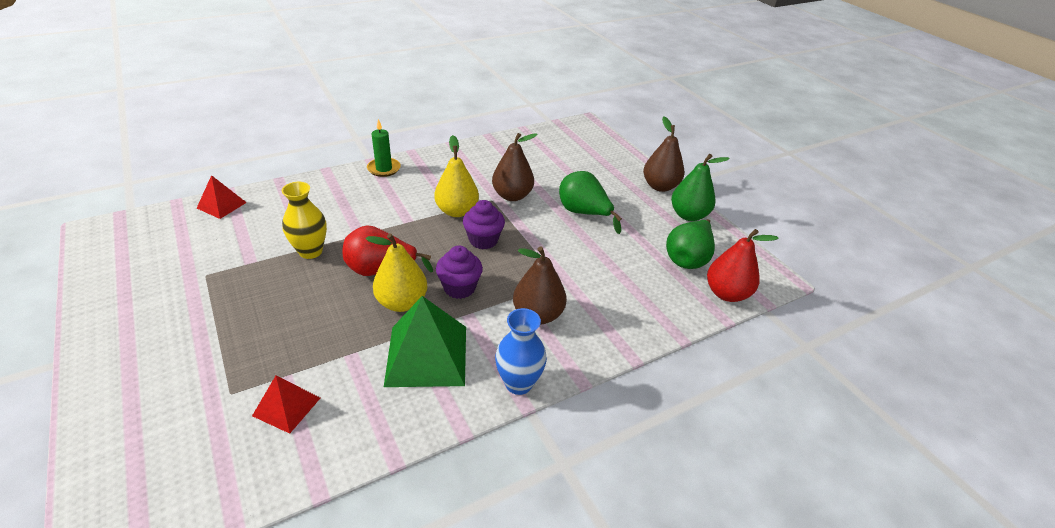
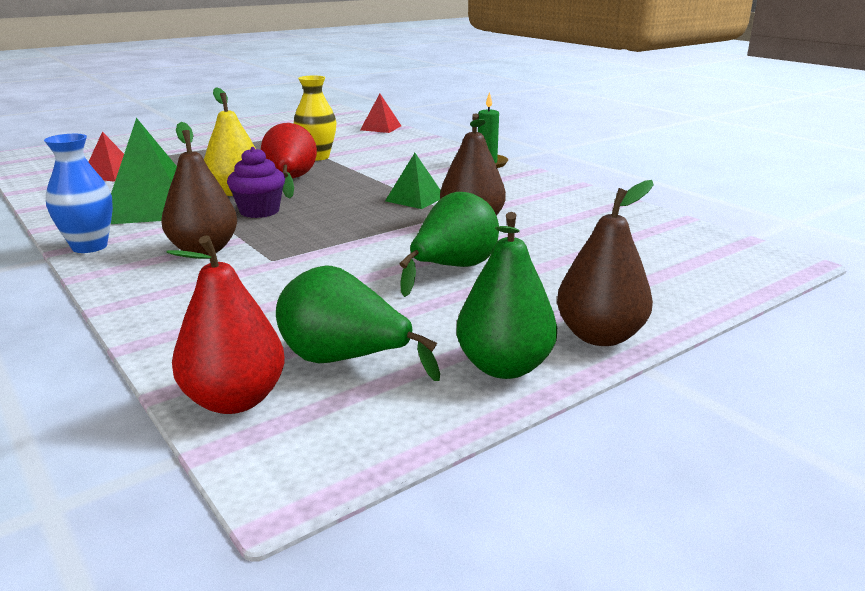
camera: 85 degrees right, 15 degrees down
(457, 211) = (415, 199): yellow pear -> green pyramid
(483, 240) = (356, 215): purple cupcake -> none

